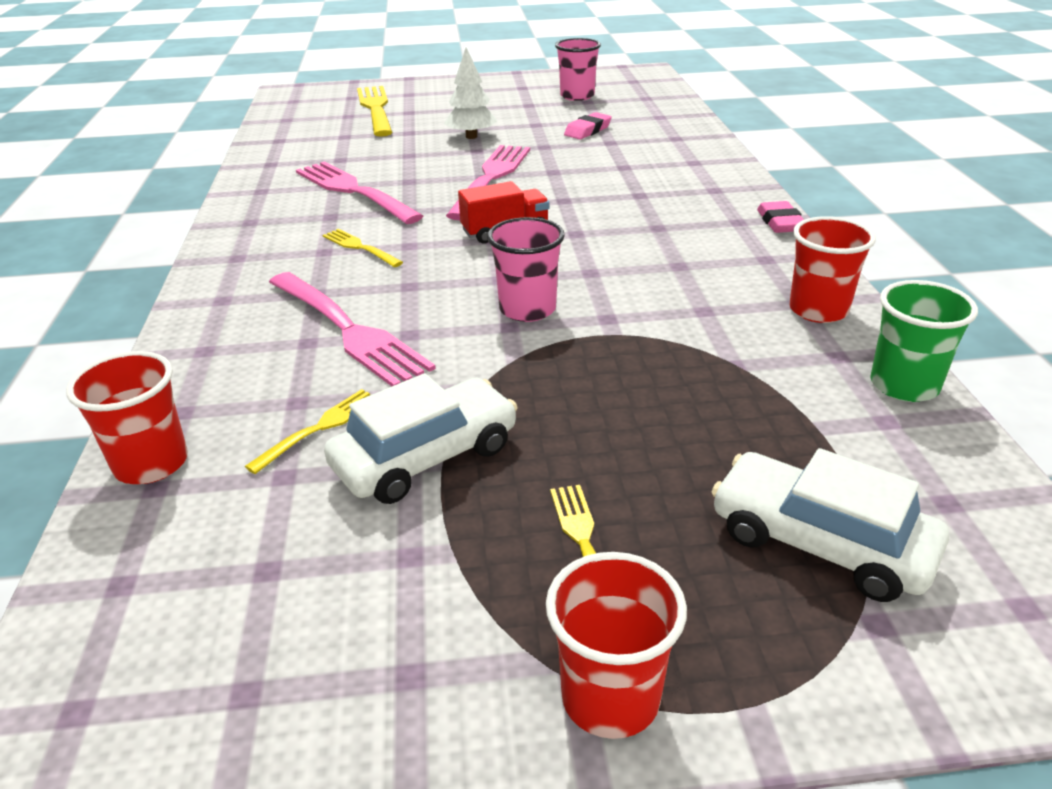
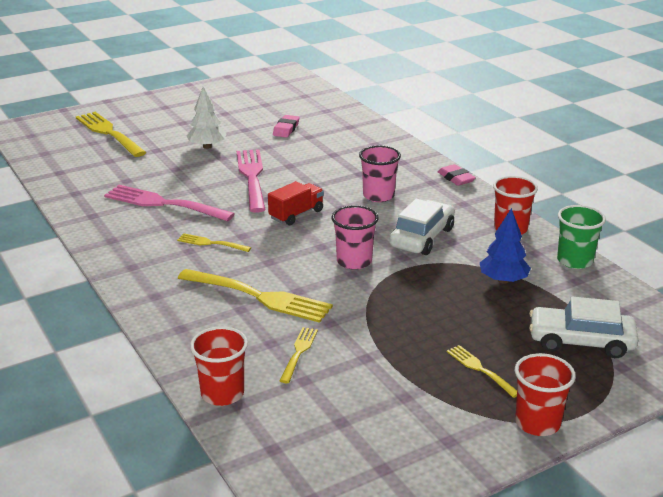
camera: 25 degrees left, 5 degrees down
(347, 330) = (258, 296): pink fork -> yellow fork
(425, 457) = (370, 352): white car -> white car (422, 237)
(577, 96) = (254, 101): pink cup -> pink cup (378, 196)
(746, 390) = (503, 280): none -> blue tree

